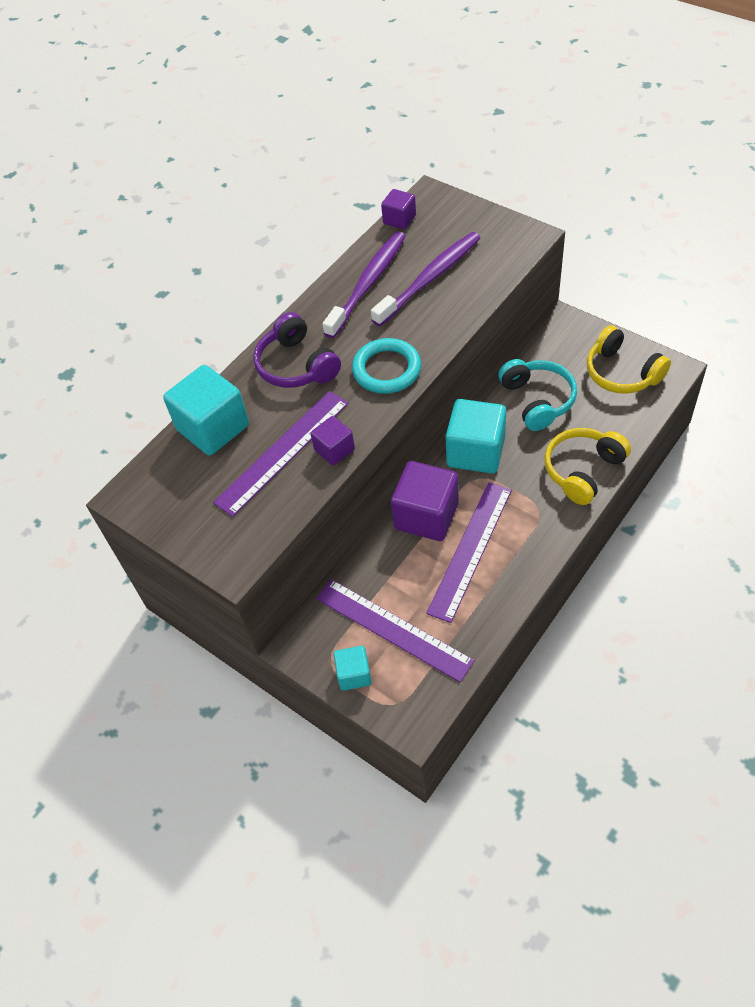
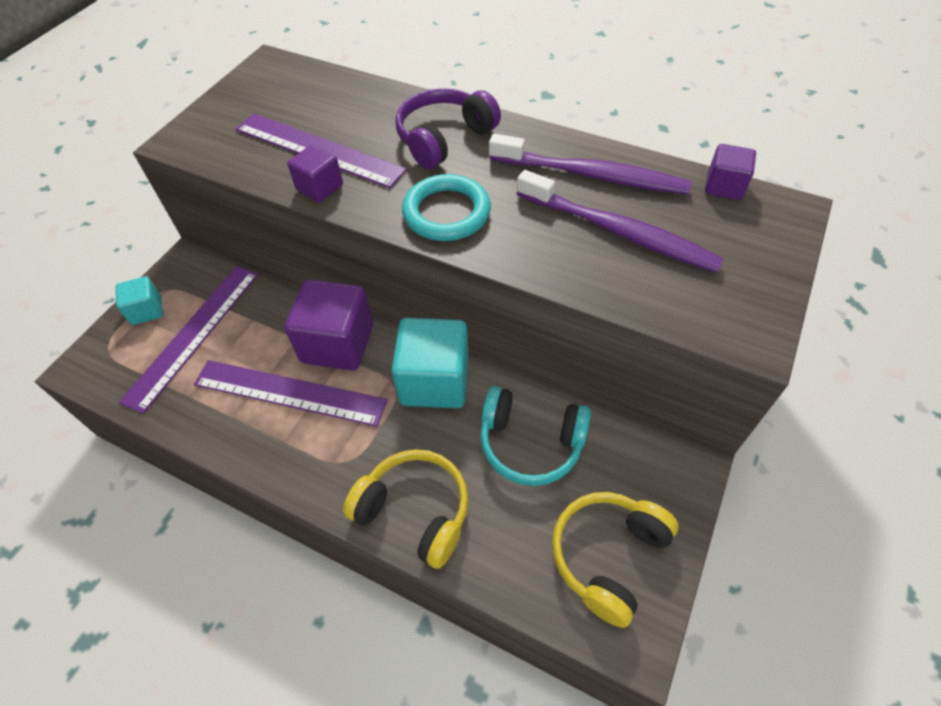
camera: 75 degrees right, 0 degrees up
(213, 428) = (351, 97): turquoise cube -> none
(537, 400) = (530, 443): turquoise headphones -> turquoise headphones turned 45 degrees clockwise

